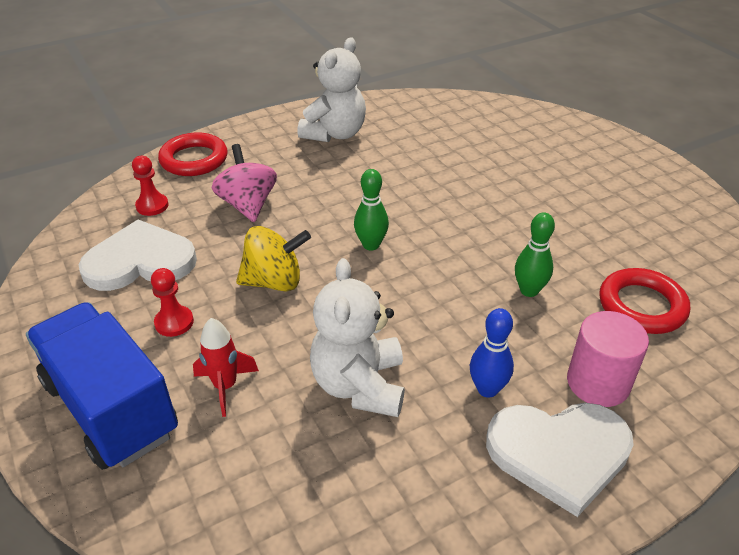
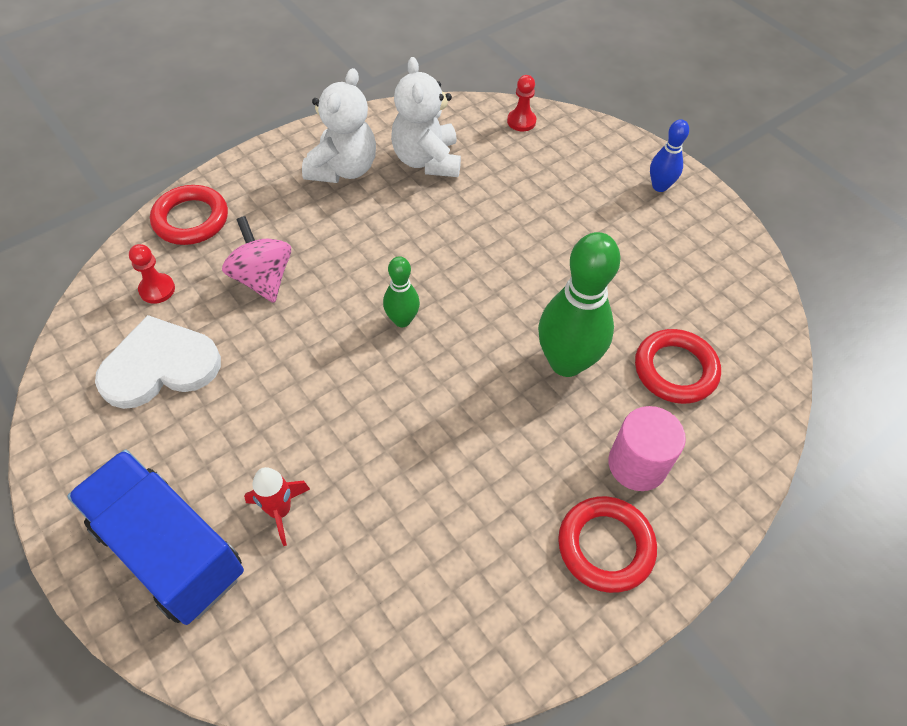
camera: 10 degrees left, 15 degrees up
(174, 322) = (213, 440): red pawn -> red pawn (521, 121)
(274, 282) = (308, 378): yellow spinning top -> none
(359, 385) = (412, 494): white teddy bear -> white teddy bear (427, 160)
(487, 389) = (535, 484): blue bowling pin -> blue bowling pin (659, 186)
(529, 290) = (566, 362): green bowling pin -> green bowling pin, size x1.91
(559, 453) = (605, 546): white heart -> red ring

